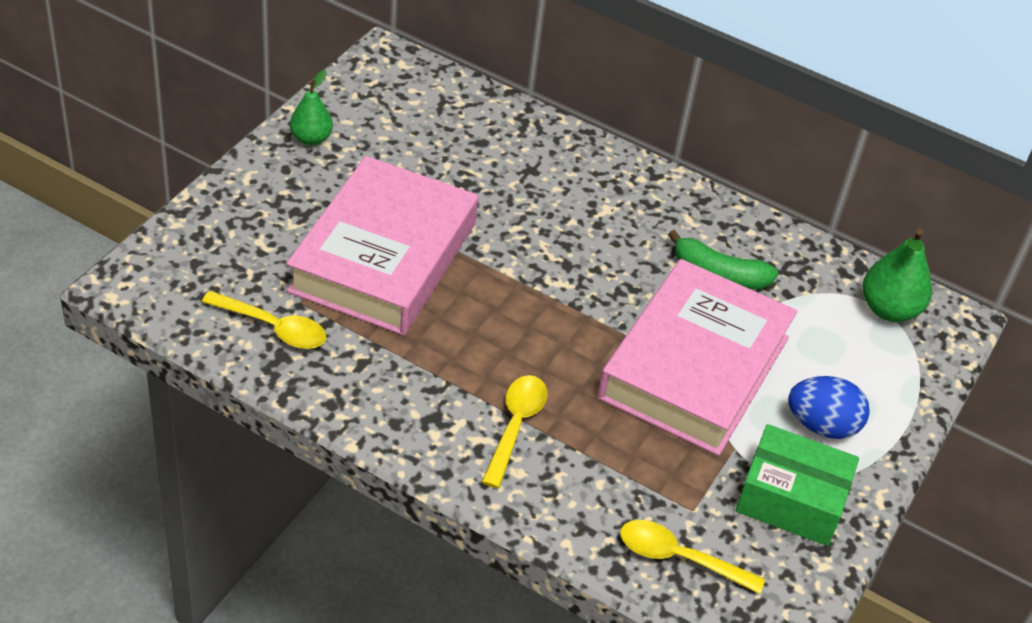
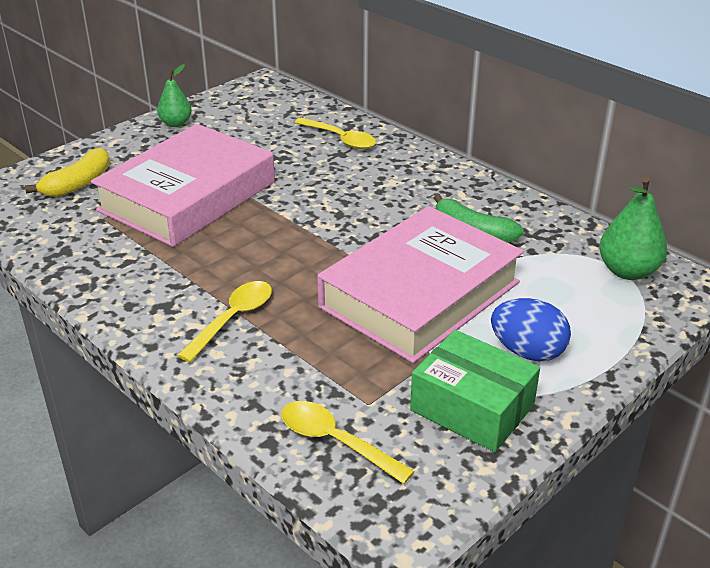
camera: 20 degrees right, 10 degrees down
(241, 252) = (78, 184): none -> yellow banana
(273, 327) = (71, 232): yellow spoon -> yellow spoon (340, 139)

